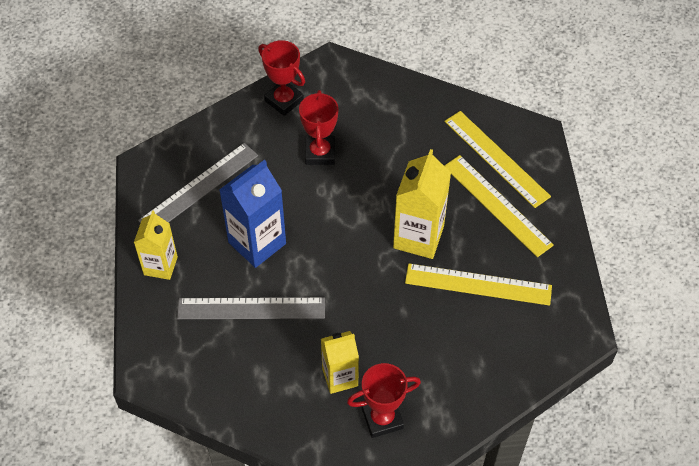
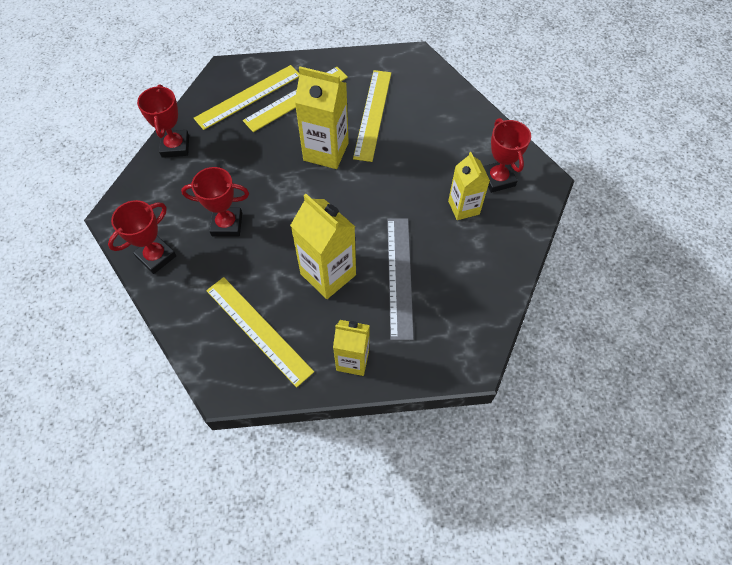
camera: 90 degrees left, 5 degrees up
(199, 188) = (258, 330): grey ruler -> yellow ruler
(257, 243) = (328, 274): blue carton -> yellow carton
(420, 100) = (175, 146): none -> red trophy

